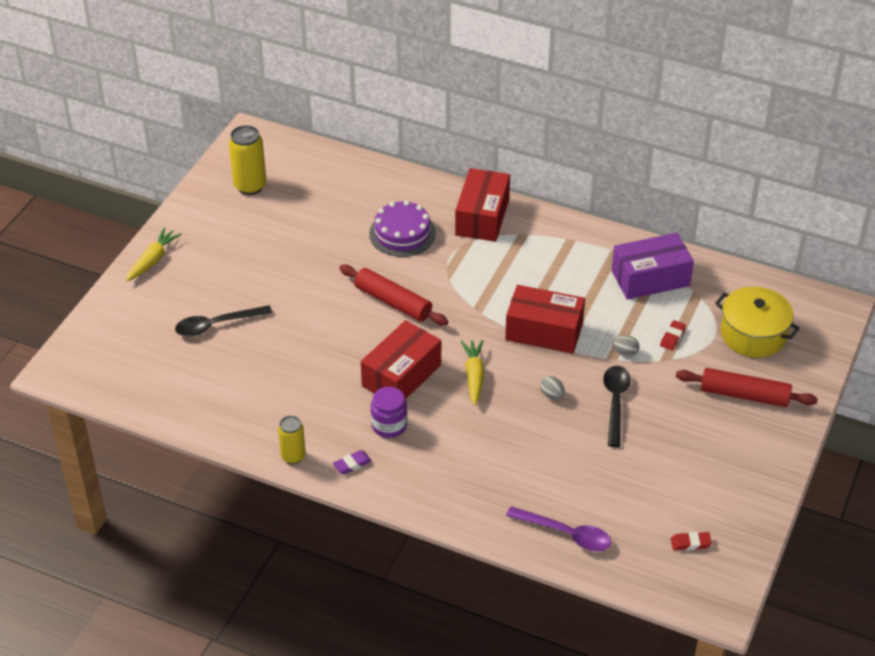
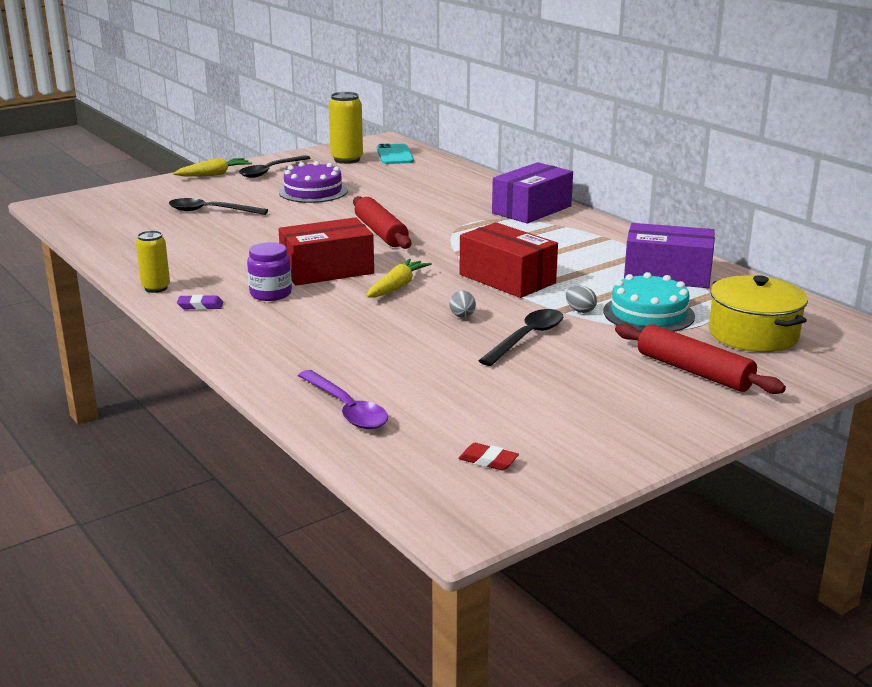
camera: 30 degrees right, 20 degrees down
(199, 234) = (270, 171): none -> black spoon
(286, 161) = (394, 155): none -> turquoise phone
(402, 233) = (443, 203): purple cake -> purple cake (313, 191)
(482, 217) = (531, 209): red box -> purple box
(672, 337) = (648, 314): red eraser -> turquoise cake

